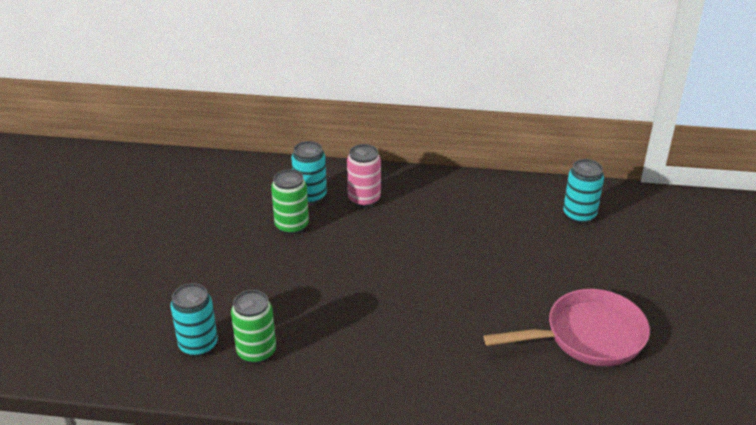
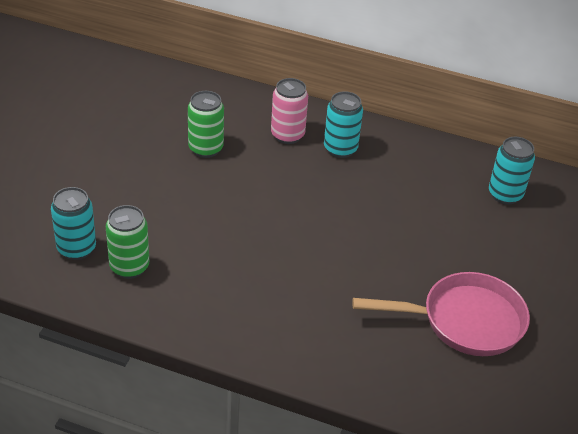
camera: 10 degrees right, 5 degrees up
(310, 196) = (234, 121): turquoise can -> turquoise can (340, 149)

